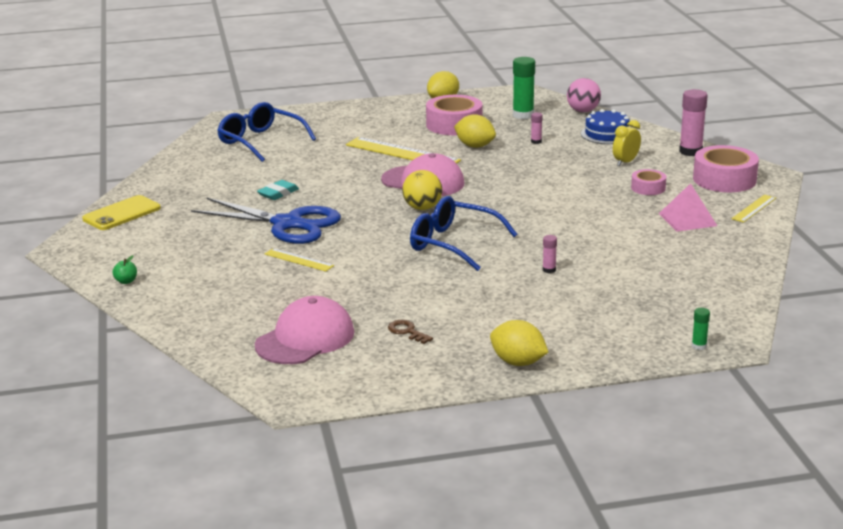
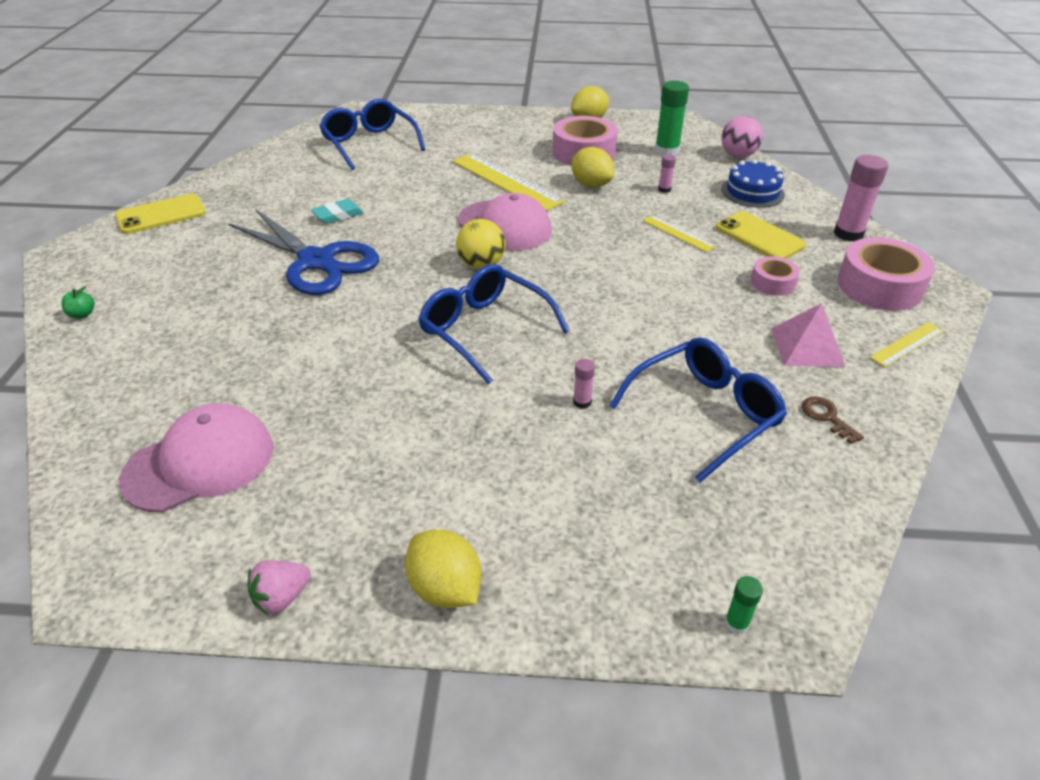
camera: 15 degrees right, 15 degrees up
(299, 260) = (290, 320): yellow ruler -> yellow ruler (678, 233)
(407, 331) = (333, 481): brown key -> brown key (827, 417)
(418, 383) = (281, 598): none -> pink strawberry
(625, 162) = (759, 237): yellow clock -> yellow phone
(635, 263) = (705, 413): none -> blue glasses

